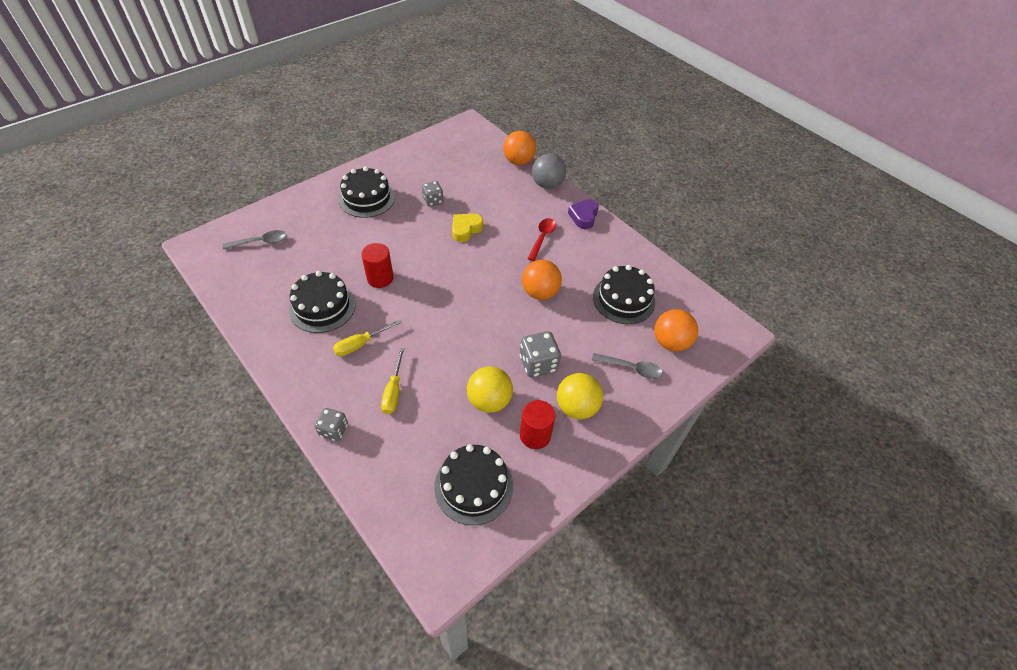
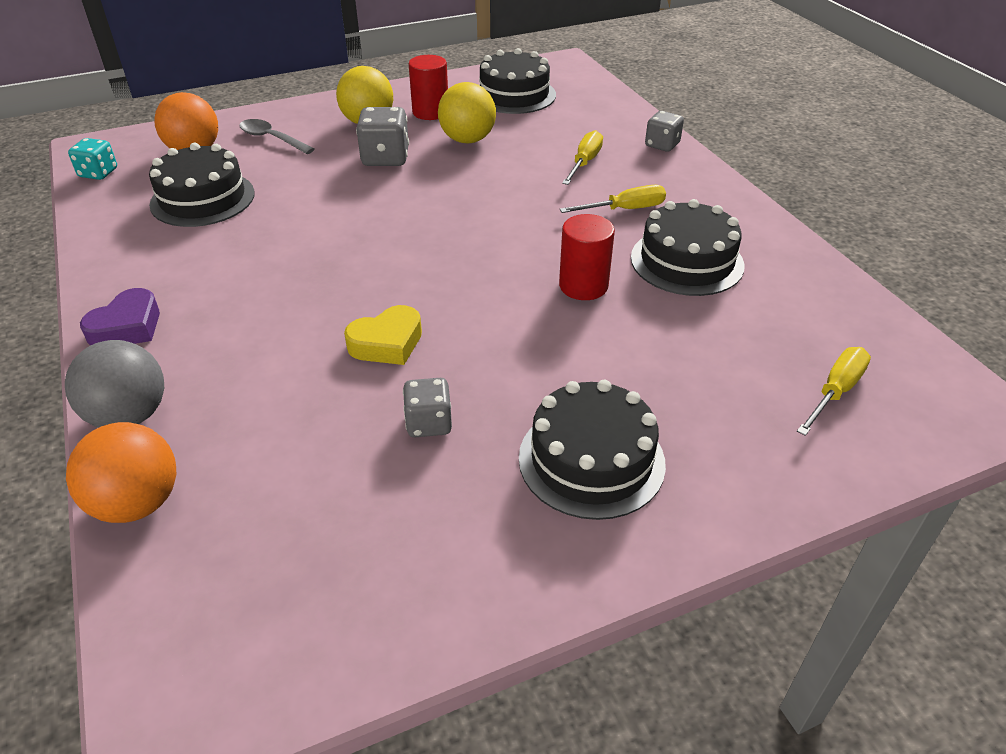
camera: 160 degrees left, 10 degrees down
(260, 242) = (835, 391): grey spoon -> yellow screwdriver
(540, 292) = (322, 225): orange ball -> none
(542, 238) = (247, 302): red spoon -> none
(705, 308) = (98, 173): none -> turquoise dice

